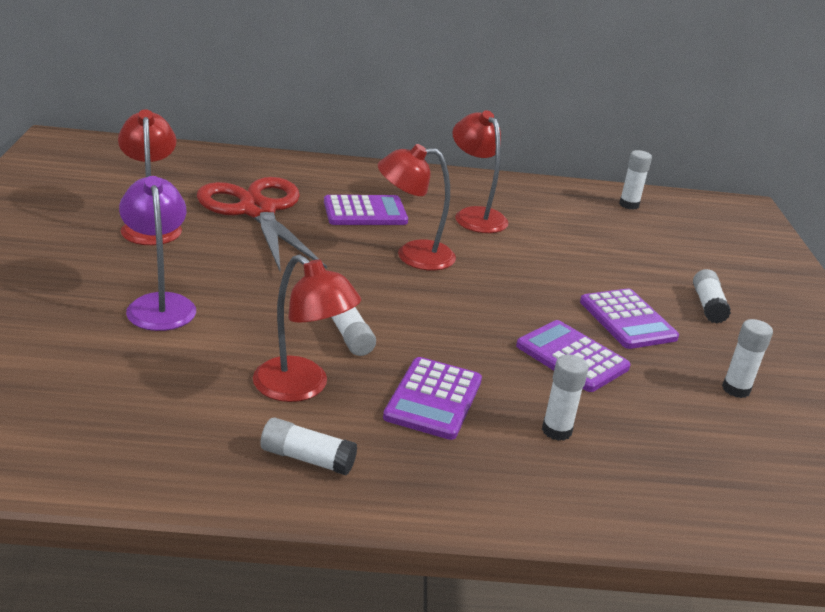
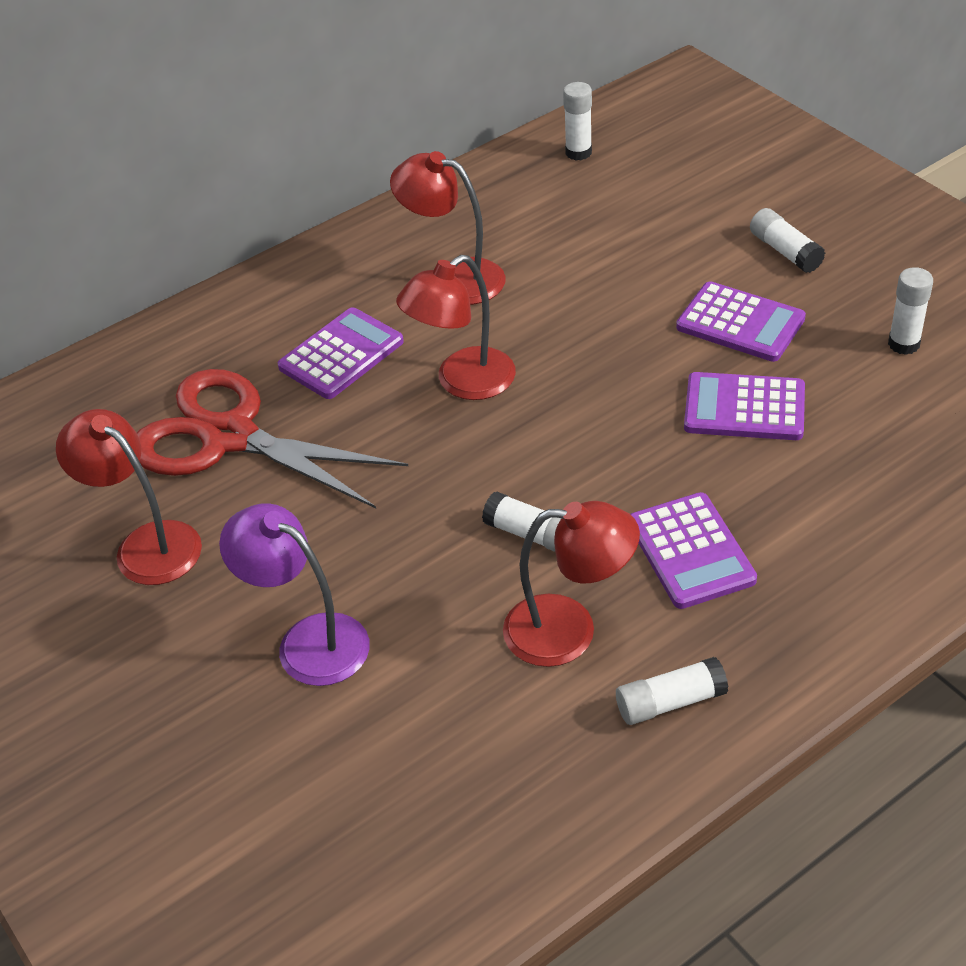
camera: 30 degrees left, 15 degrees up
(556, 430) = (822, 505): white glue stick -> none

